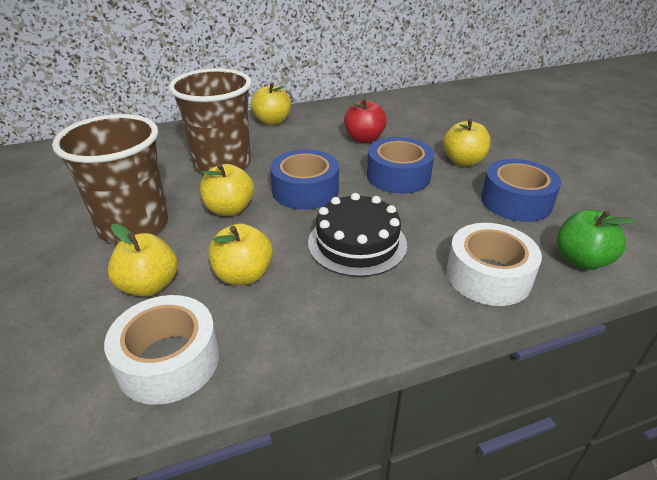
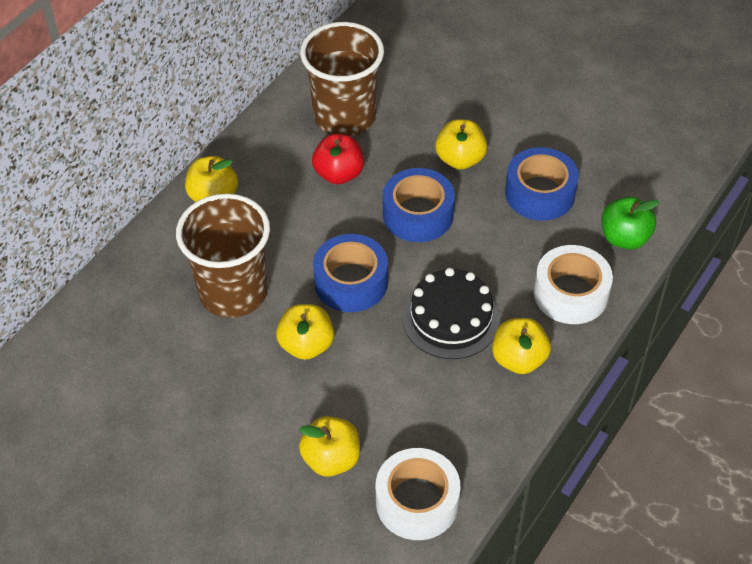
camera: 35 degrees left, 15 degrees up
(133, 226) = (242, 415): brown cup -> brown cup (344, 117)
(243, 275) = (393, 404): yellow apple -> yellow apple (518, 359)

